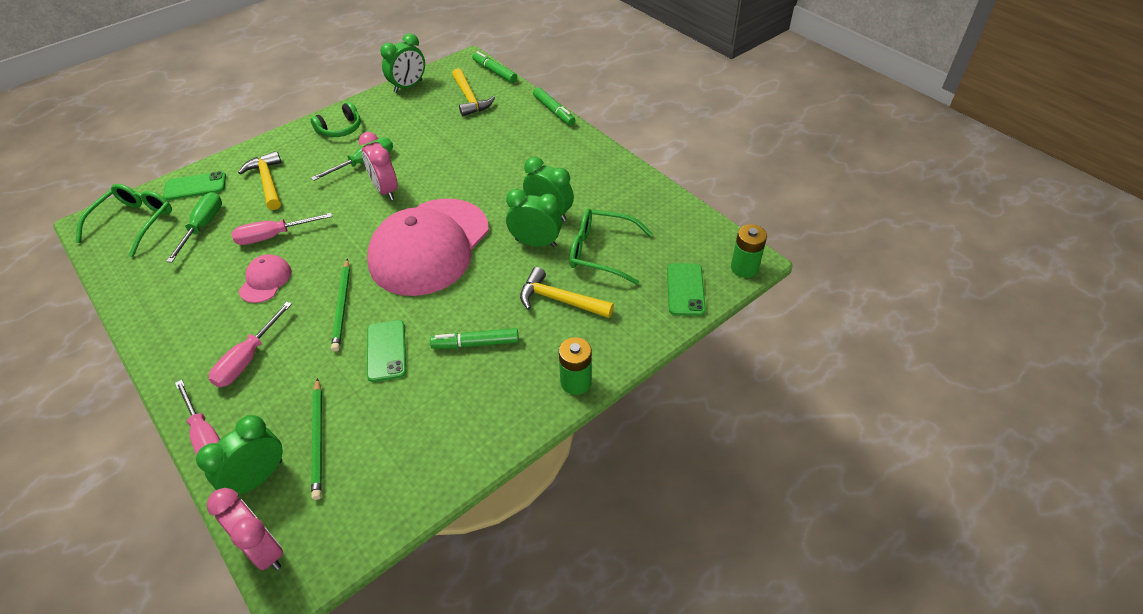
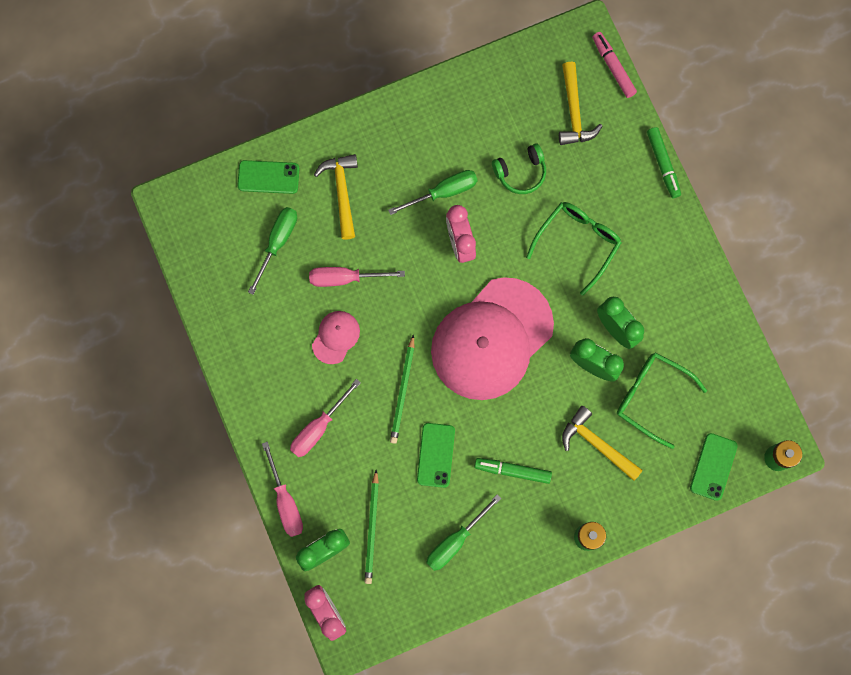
camera: 15 degrees right, 30 degrees up
(135, 222) = (211, 215): green glasses -> green glasses (578, 242)
(340, 129) = (423, 124): green headphones -> green headphones (520, 172)
(408, 86) = (508, 65): green clock -> none
(423, 425) = (455, 541): none -> green screwdriver
(494, 72) = (613, 67): green marker -> pink marker

